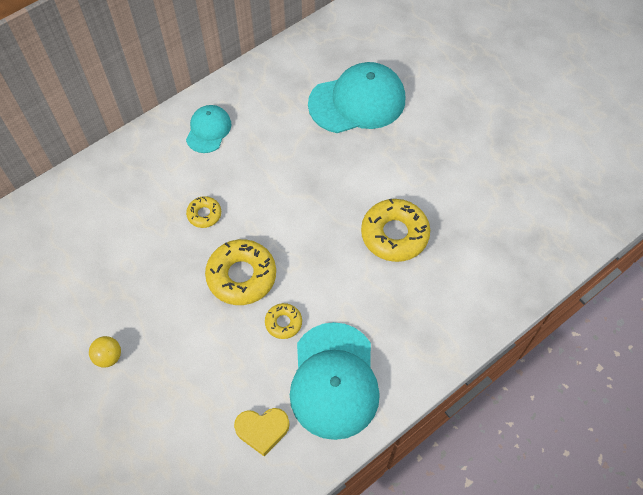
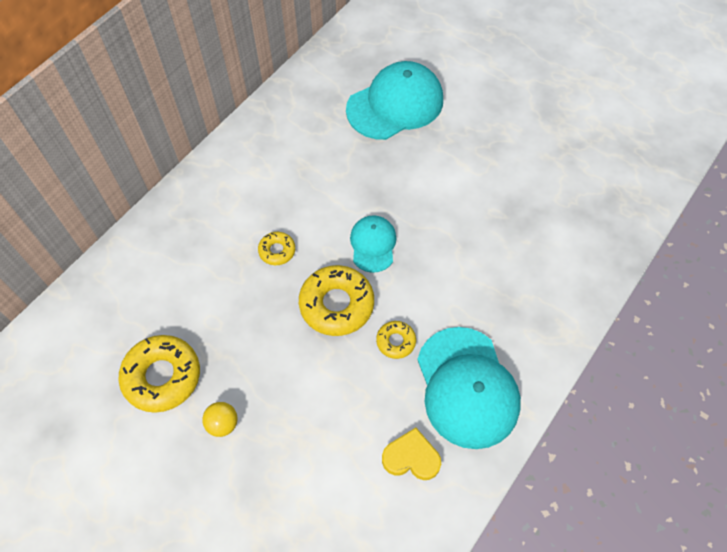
camera: 15 degrees left, 0 degrees up
(208, 130) = (253, 165): turquoise cap -> turquoise cap (373, 244)
(262, 430) = (411, 457): yellow heart -> yellow heart turned 150 degrees counterclockwise
(394, 234) = (476, 226): yellow donut -> yellow donut (162, 376)

